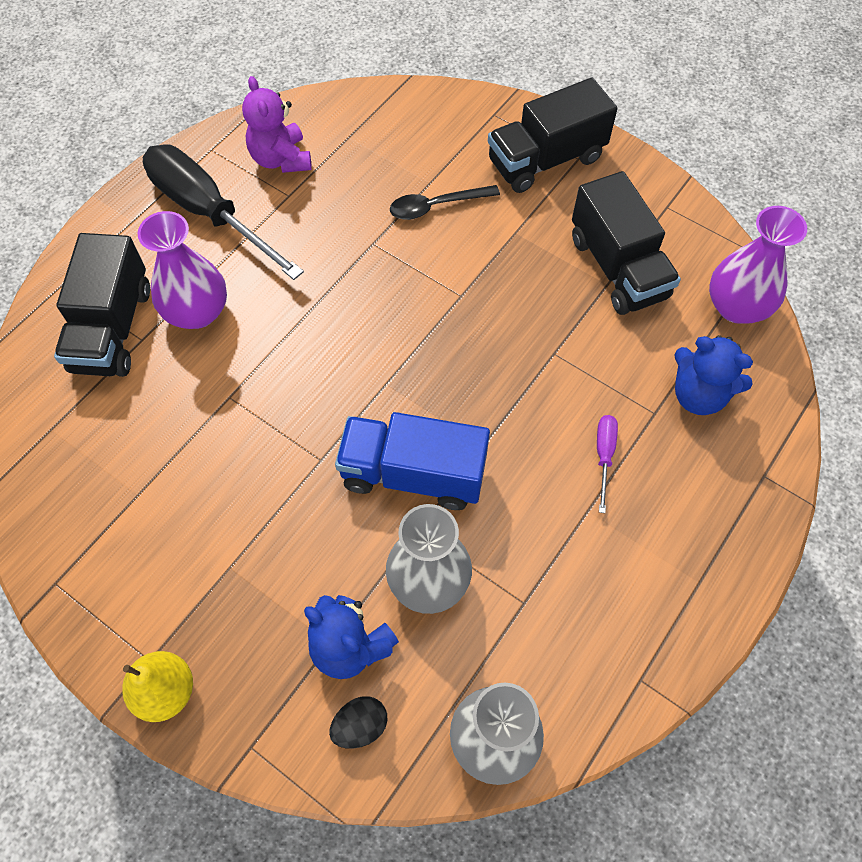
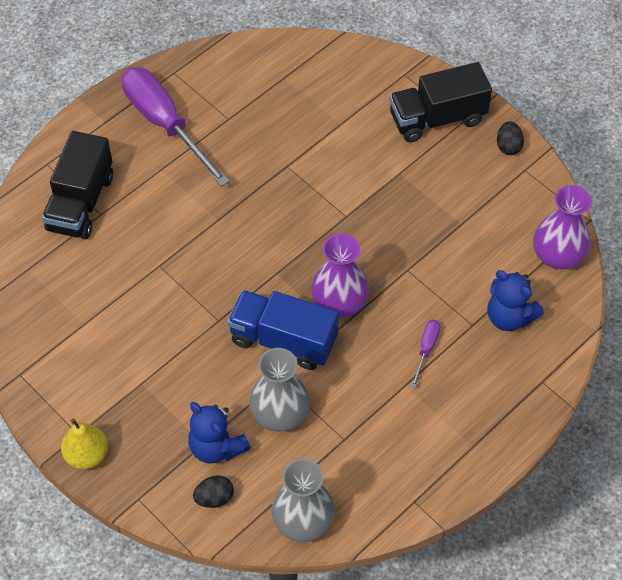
camera: 10 degrees right, 5 degrees down
(197, 312) = (145, 199): purple vase -> purple vase (339, 303)
(209, 212) = (165, 124): black screwdriver -> purple screwdriver
(281, 159) = (227, 88): purple teddy bear -> none
(436, 206) = (342, 143): black spoon -> none
(617, 267) = (472, 212): black truck -> none
(640, 181) = (508, 146): none -> black egg

